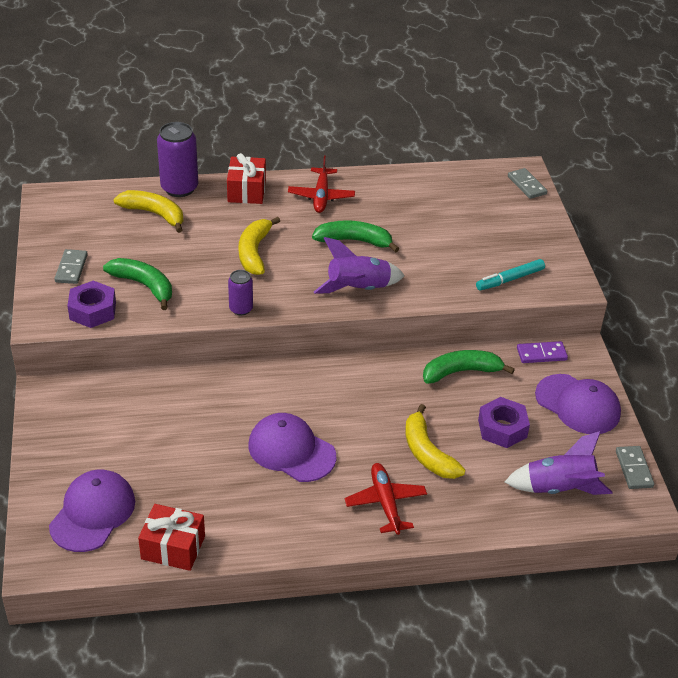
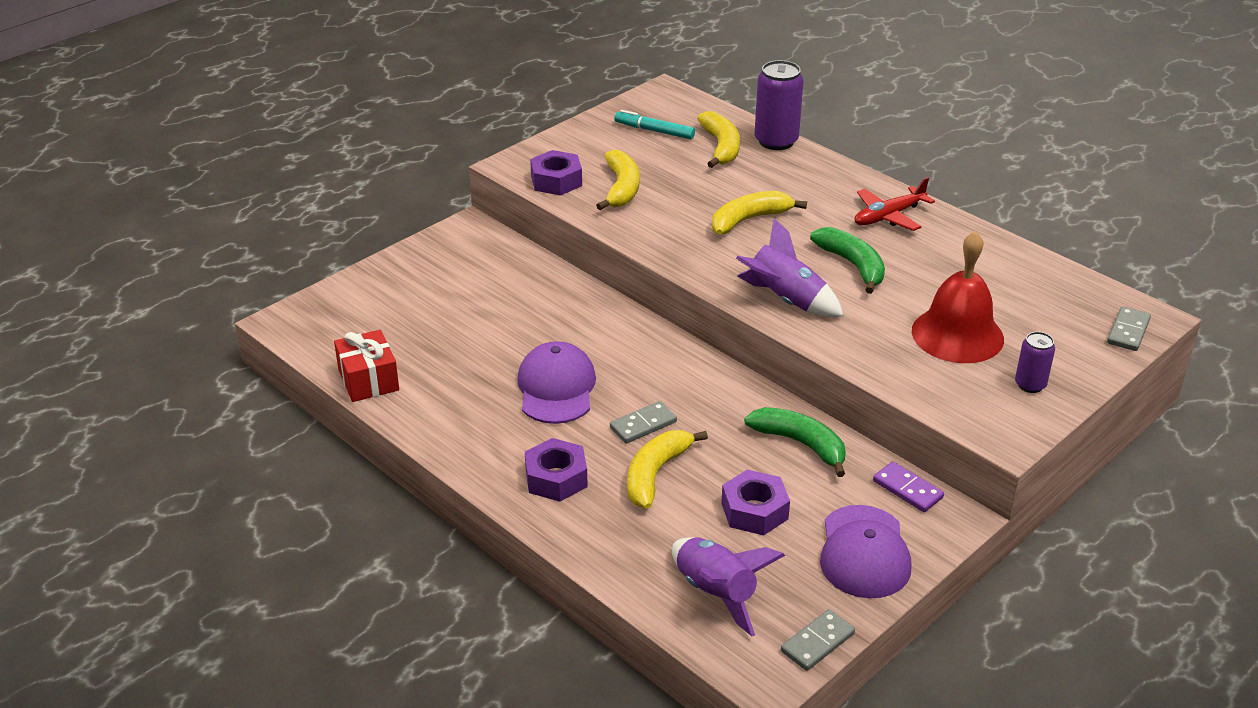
camera: 55 degrees right, 5 degrees down
(71, 268) = (593, 146): grey domino -> grey domino (643, 425)
(93, 513) = (363, 319): purple cap -> none
(144, 286) = (621, 188): green banana -> yellow banana
(241, 309) = (662, 250): purple can -> purple can (1030, 385)
(246, 191) = (828, 174): red gift -> none
(385, 503) = (556, 478): red plane -> purple nut
(466, 244) = (957, 335): none -> red bell
(510, 279) = (947, 389): turquoise marker -> turquoise marker (654, 131)

